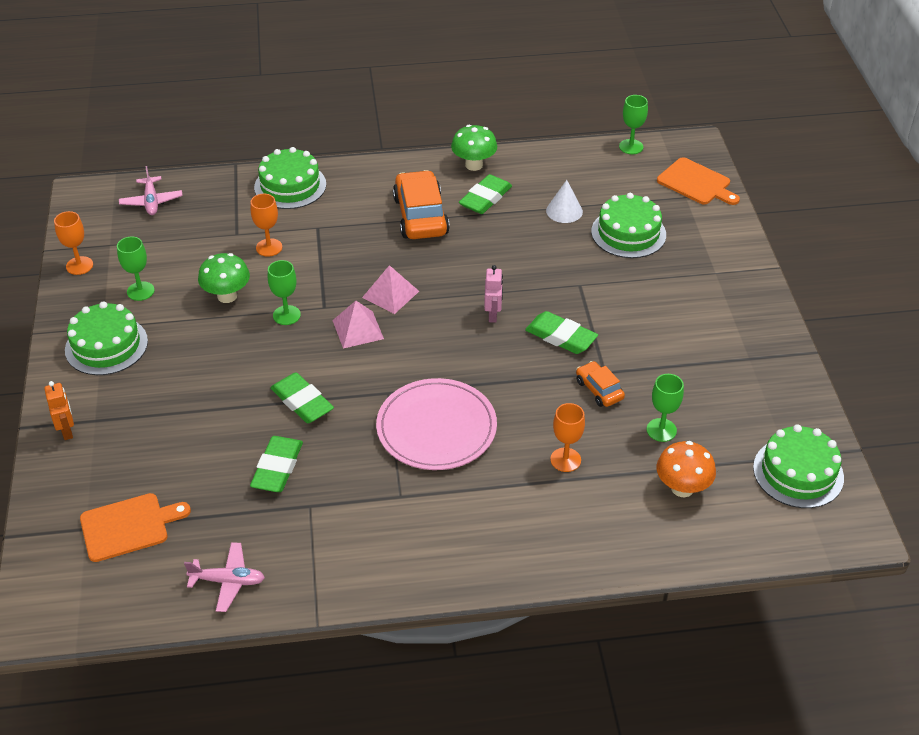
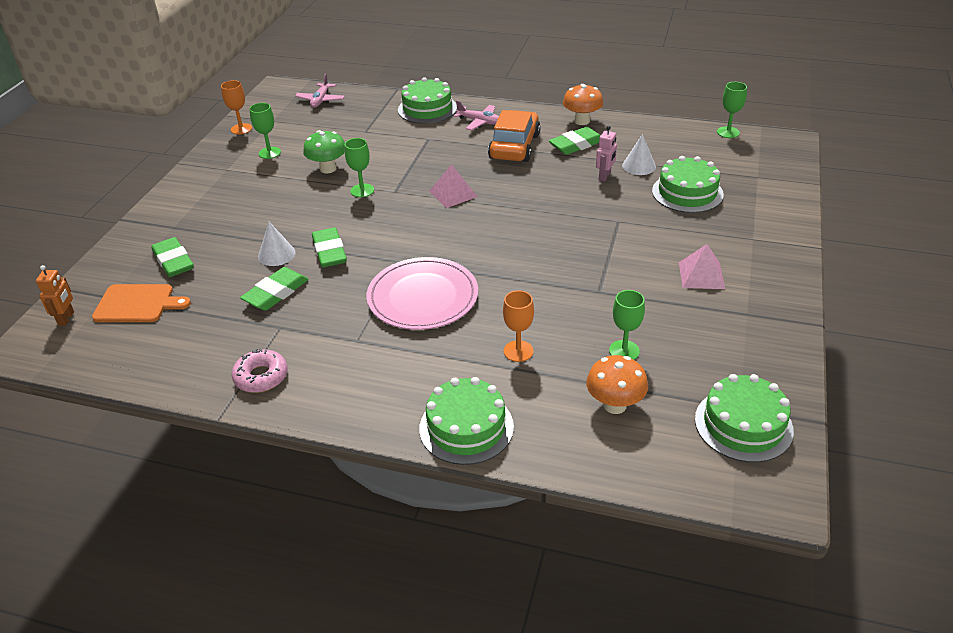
camera: 25 degrees right, 5 degrees down
(67, 431) = (148, 229): orange robot -> orange robot (66, 318)
(106, 345) = (219, 181): green cake -> green cake (466, 427)
(228, 581) = (176, 364): pink plane -> pink plane (479, 122)
(244, 421) = (276, 254): none -> white cone
(269, 247) = (382, 144): orange goblet -> none
(329, 566) = (261, 377): none -> pink donut
(357, 329) = (409, 212): pink pyramid -> pink pyramid (701, 275)
(474, 165) = (582, 121): green mushroom -> orange mushroom
(493, 315) = (527, 226): pink robot -> pink robot (605, 176)
(561, 337) = (576, 255): green eraser -> green eraser (174, 261)
(599, 390) = (585, 304): orange car -> none
(696, 183) = (774, 168): orange cutting board -> none

